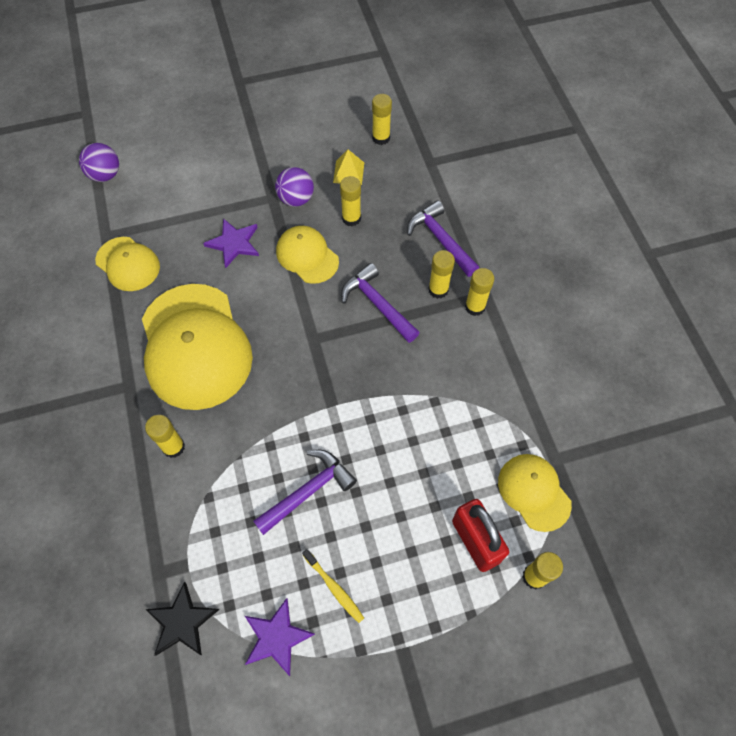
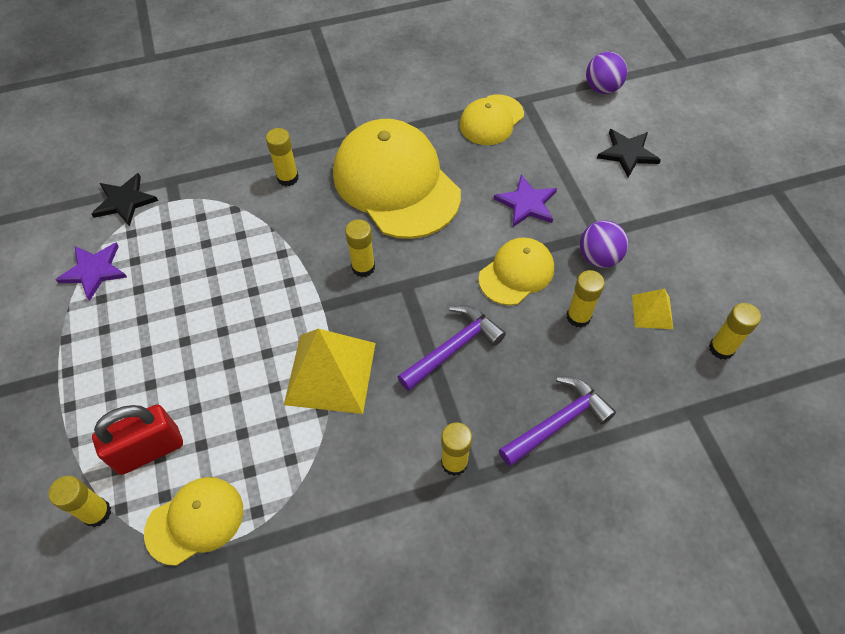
camera: 90 degrees right, 5 degrees down
(188, 167) = (627, 153): none -> black star
(195, 346) = (396, 183): yellow cap -> yellow cap turned 75 degrees clockwise
(308, 491) = (229, 288): purple hammer -> none
(334, 588) = (128, 315): yellow toothbrush -> none
(400, 396) = (330, 373): none -> yellow pyramid
(438, 290) = (478, 417): yellow glue stick -> yellow glue stick (363, 267)

